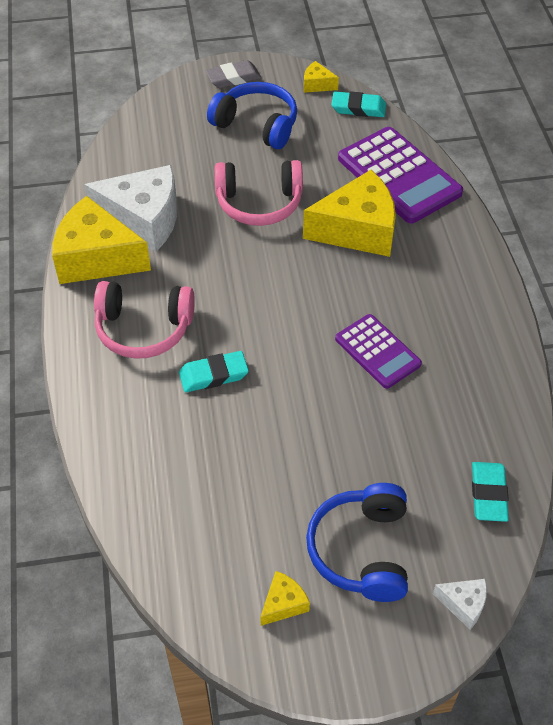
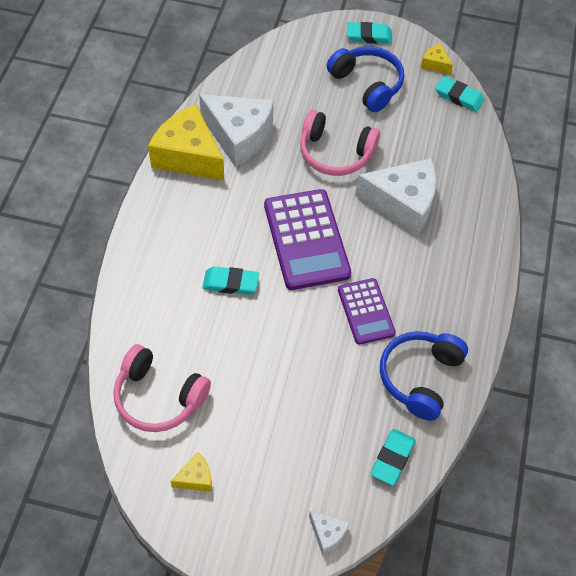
camera: 20 degrees right, 5 degrees up
(144, 329) = (196, 227): pink headphones -> pink headphones (158, 397)
(233, 78) = (369, 36): grey eraser -> turquoise eraser
(357, 230) = (402, 204): yellow cheese -> white cheese
(361, 550) = (272, 462): blue headphones -> blue headphones (420, 377)
(399, 176) = (461, 168): purple calculator -> purple calculator (306, 240)

